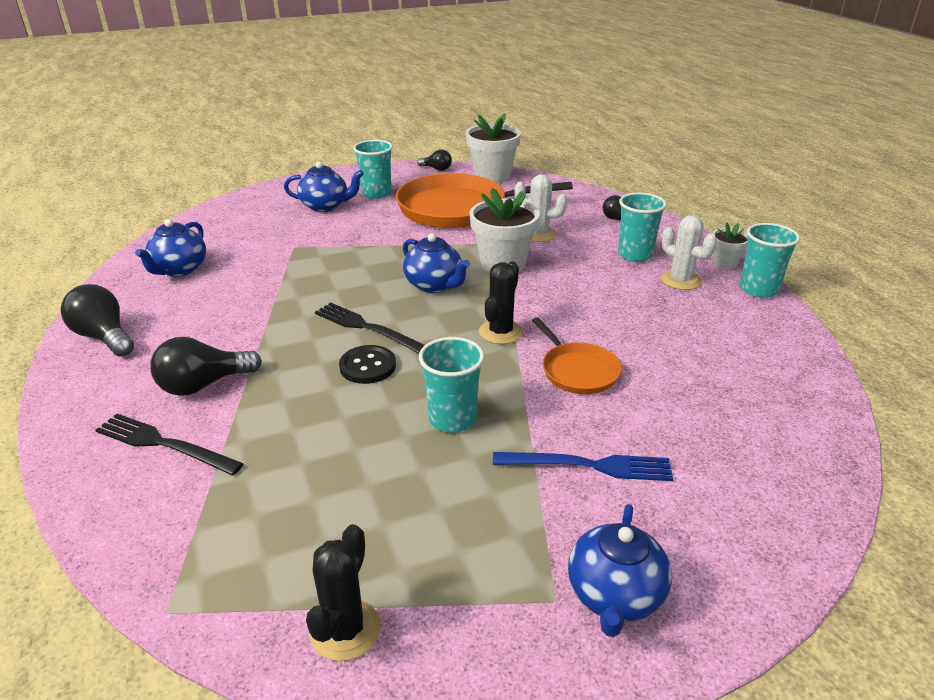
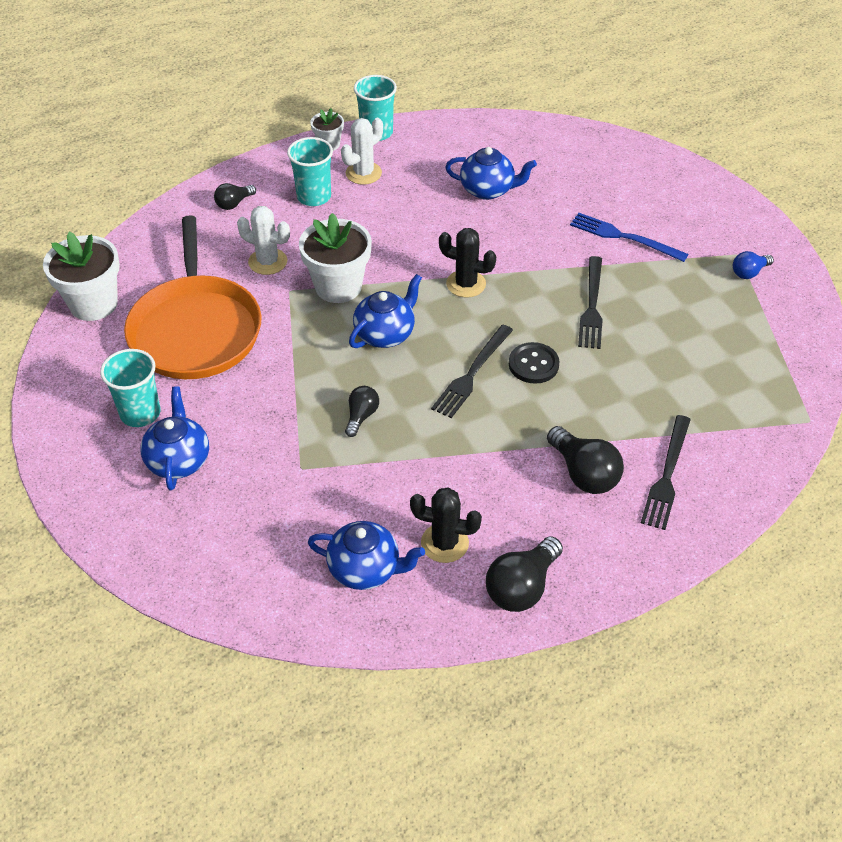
camera: 95 degrees left, 15 degrees up
(345, 630) = (790, 337): black cactus -> black cactus (444, 543)
(436, 169) = (58, 360): black light bulb -> black light bulb (361, 416)
(452, 419) = (592, 306): turquoise cup -> black fork
(506, 605) = (749, 272): none -> blue light bulb
(538, 234) = (268, 262): white cactus -> white cactus turned 75 degrees counterclockwise
(577, 371) = (515, 239): orange pan -> none
(588, 466) = (624, 237): blue fork -> blue fork turned 60 degrees counterclockwise
(614, 596) = (727, 231): blue teapot -> blue teapot (488, 190)

